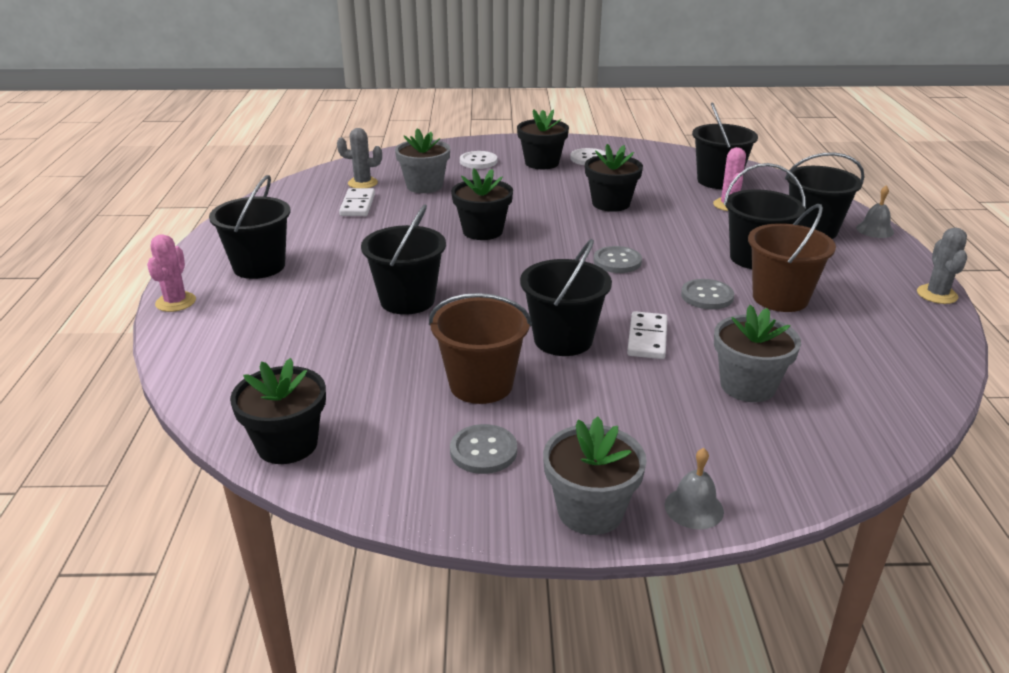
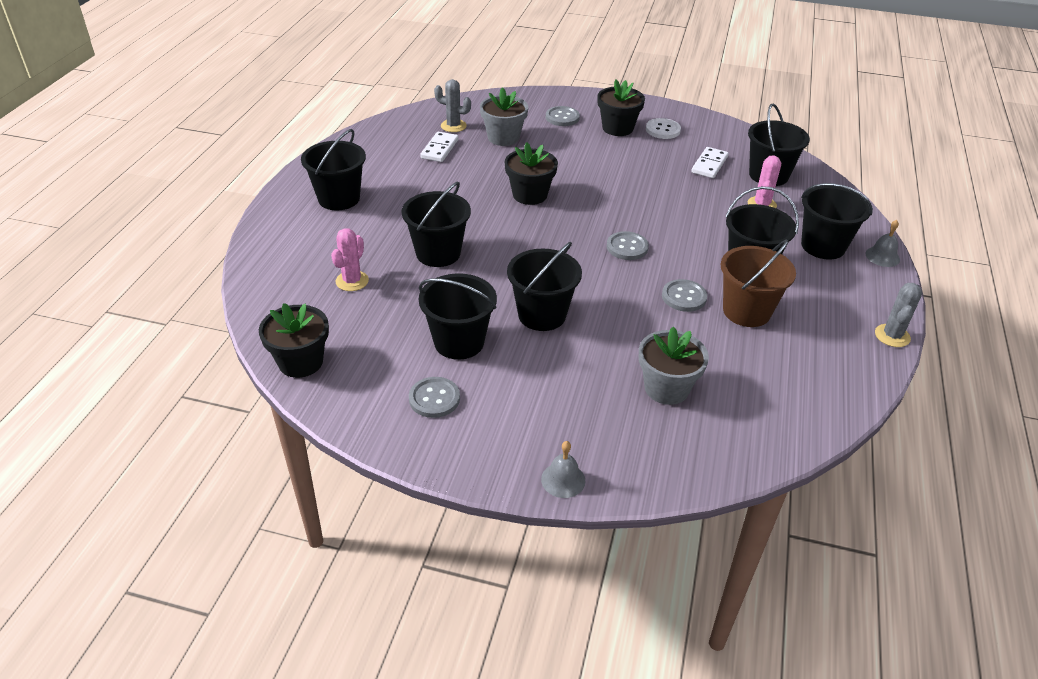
camera: 15 degrees right, 10 degrees up
(176, 302) = (266, 221): pink cactus -> pink cactus (352, 281)
(478, 161) = (562, 117): white button -> grey button
(481, 384) = (459, 342): brown bucket -> black bucket
(590, 511) = (486, 464): grey flower pot -> none
(611, 203) = (655, 184): black flower pot -> none
(647, 338) = (610, 327): white domino -> white domino (709, 165)

